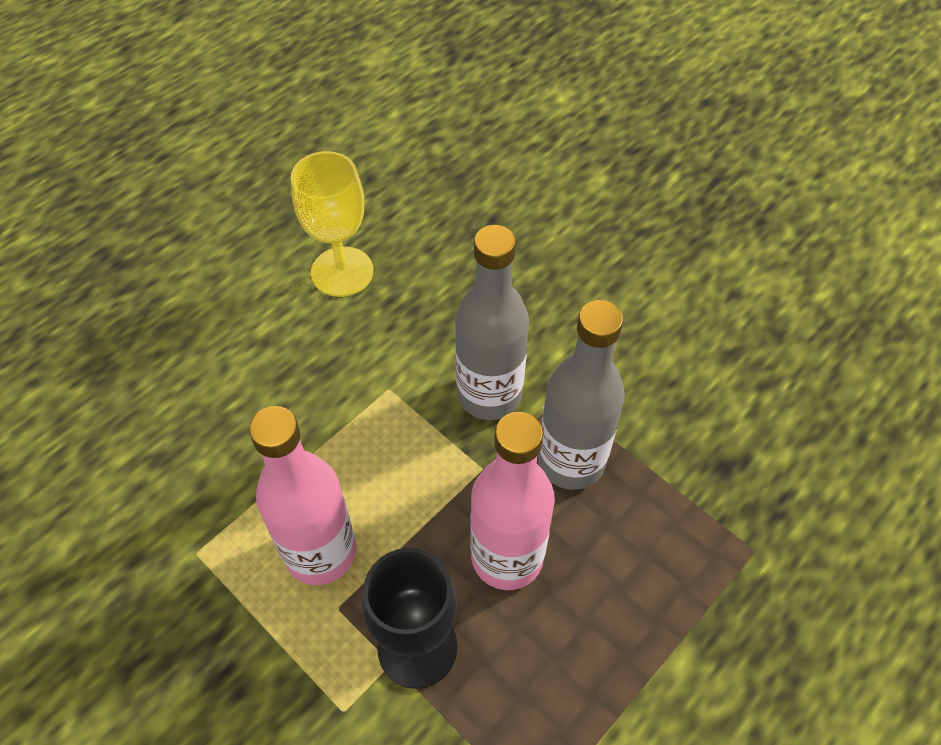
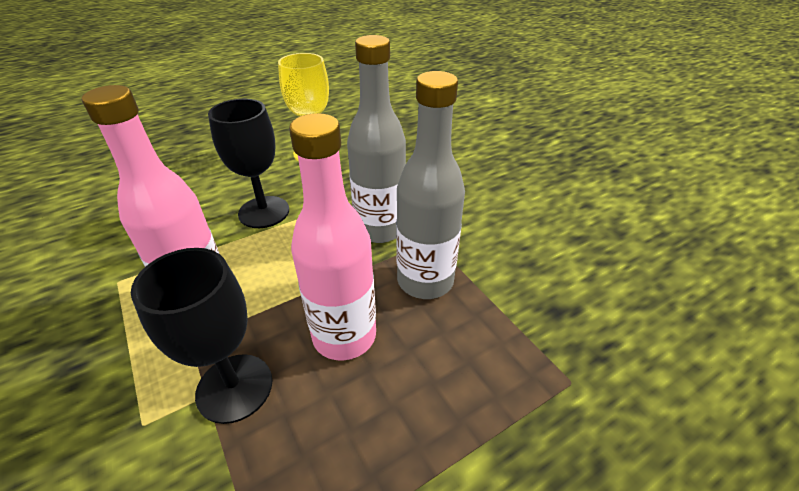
camera: 15 degrees right, 15 degrees down
(325, 400) = (264, 212): none -> black goblet

